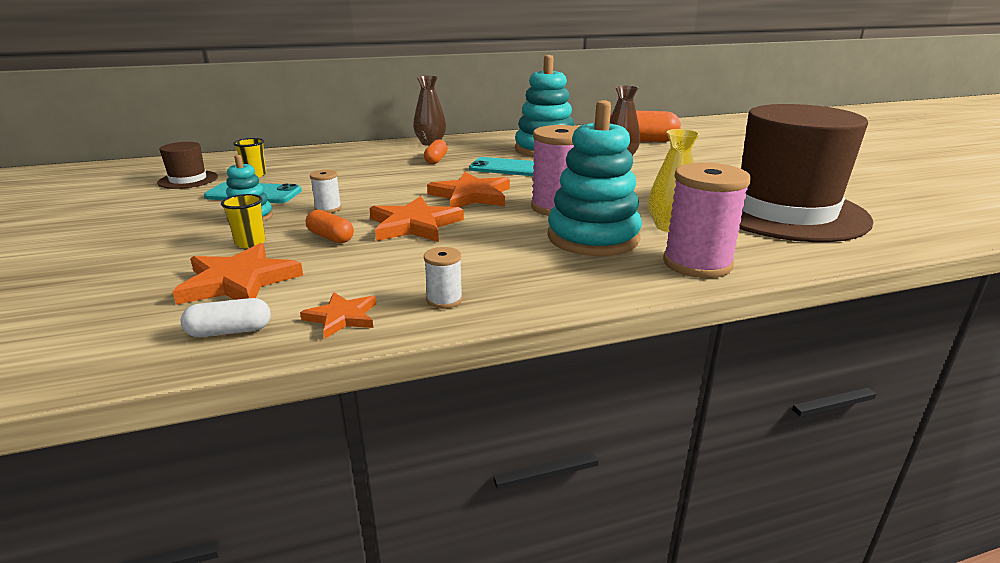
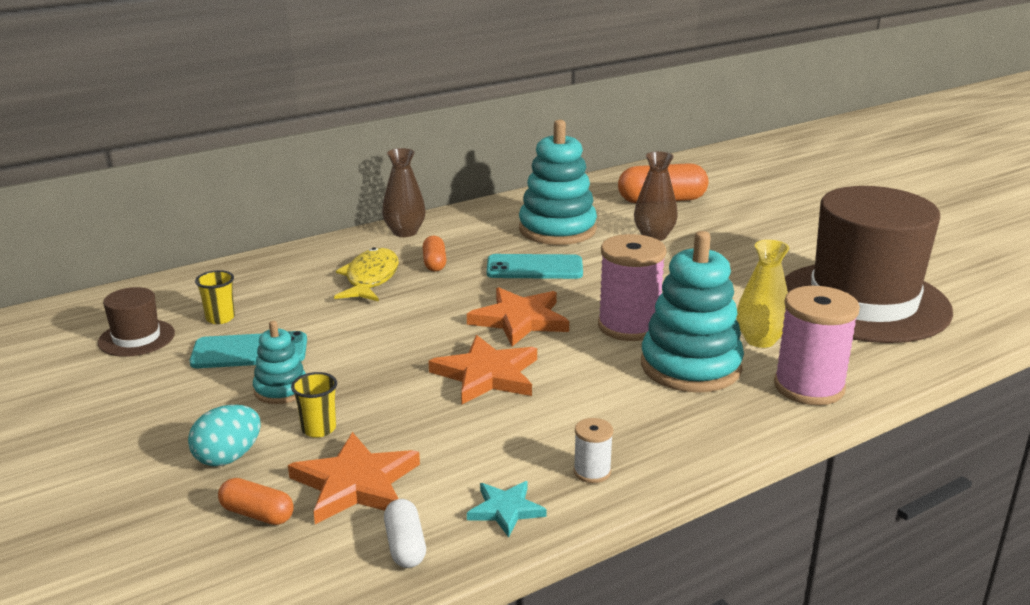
camera: 15 degrees left, 0 degrees up
(165, 252) = (228, 457): none -> turquoise egg
(230, 331) = (405, 546): white capsule -> white capsule turned 75 degrees counterclockwise
(328, 208) = (365, 363): white spool -> none
(330, 237) = (405, 407): orange capsule -> orange capsule (257, 514)
(342, 317) = (506, 510): orange star -> turquoise star
(381, 164) = (370, 278): none -> yellow fish

